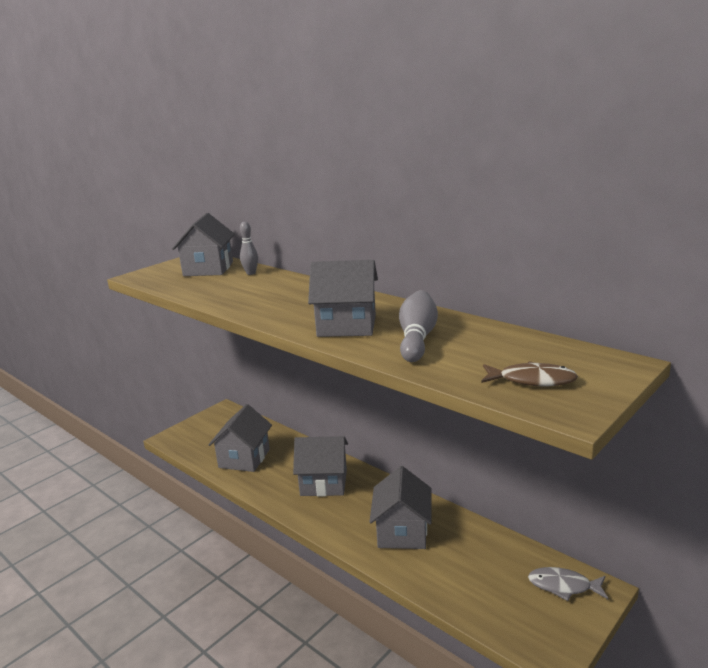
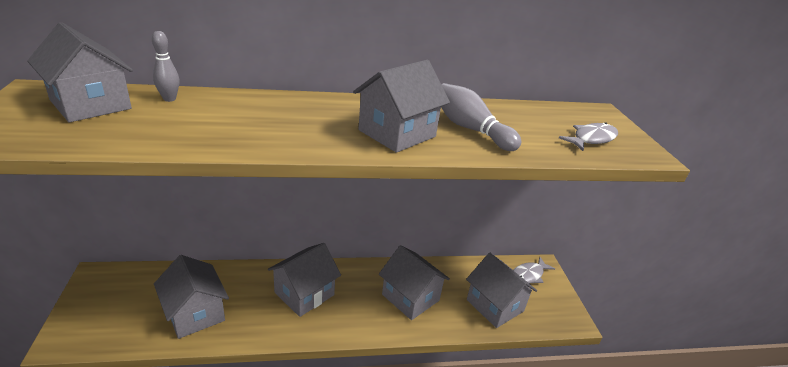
camera: 55 degrees left, 10 degrees up
(477, 586) = (494, 305): none -> grey house
(532, 380) = (591, 139): brown fish -> grey fish

